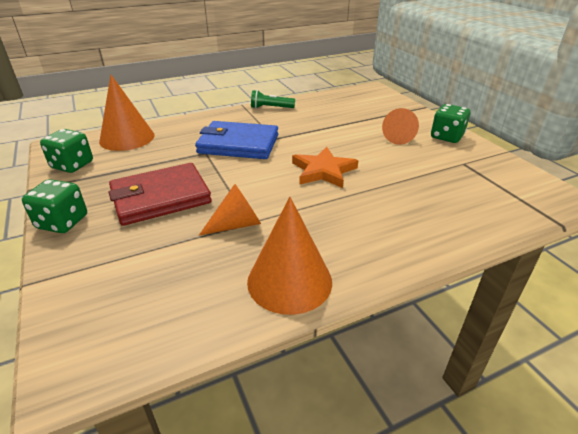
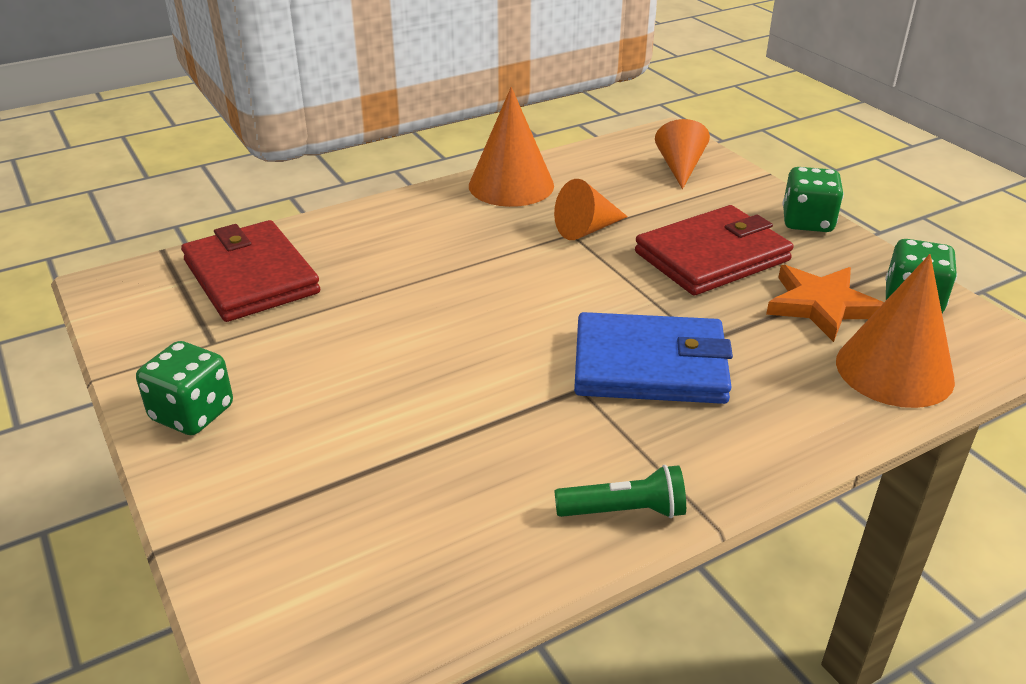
camera: 175 degrees right, 0 degrees up
(323, 171) = (475, 312): orange star -> orange star (821, 305)
(397, 137) = (306, 407): orange cone -> orange cone (680, 167)
(474, 198) = (251, 277): none -> red wallet

